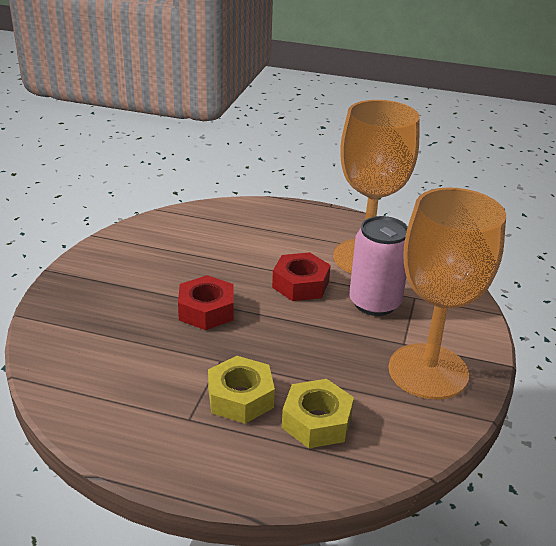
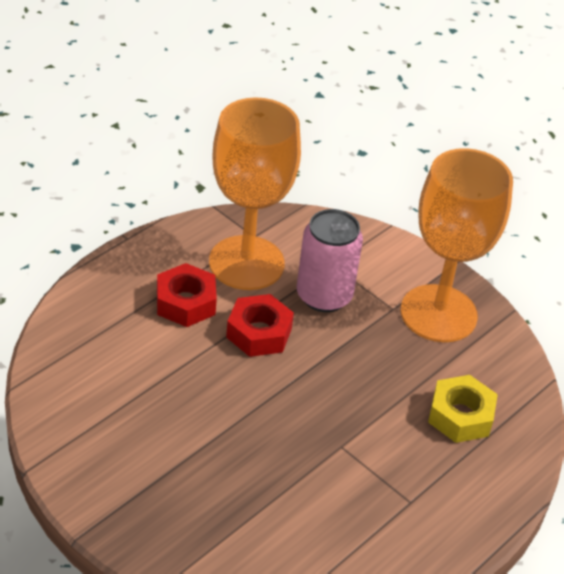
camera: 65 degrees left, 10 degrees up
(206, 310) = (255, 424): red nut -> red nut (186, 303)
(240, 397) = (402, 453): yellow nut -> none

